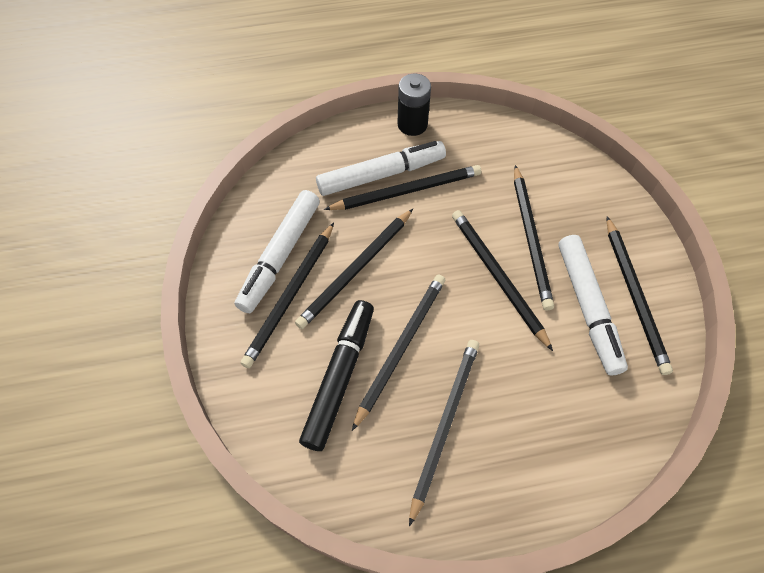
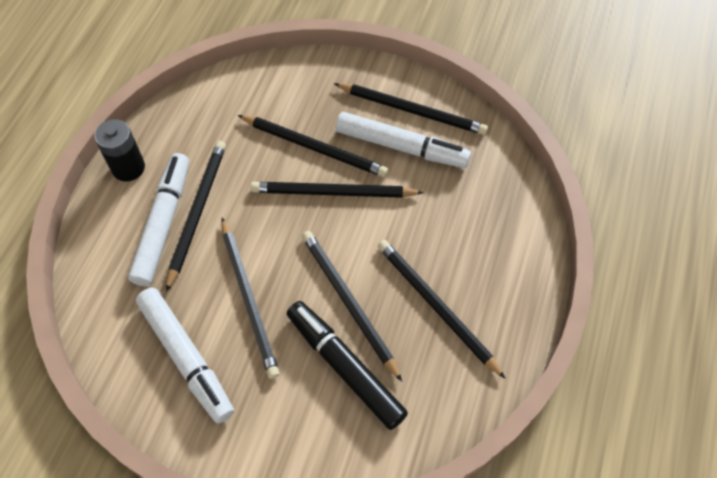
camera: 60 degrees left, 0 degrees up
(290, 296) = (236, 370): black pencil -> none

